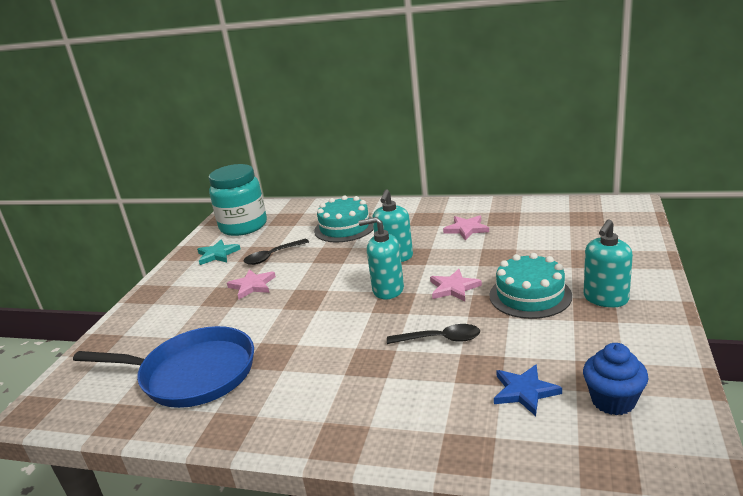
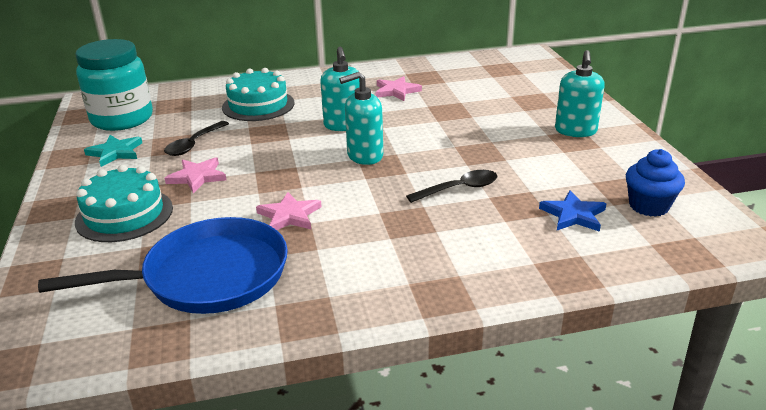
camera: 30 degrees left, 5 degrees up
(453, 288) = (431, 143): pink star -> pink star (289, 215)
(530, 295) = (509, 138): turquoise cake -> turquoise cake (124, 215)

